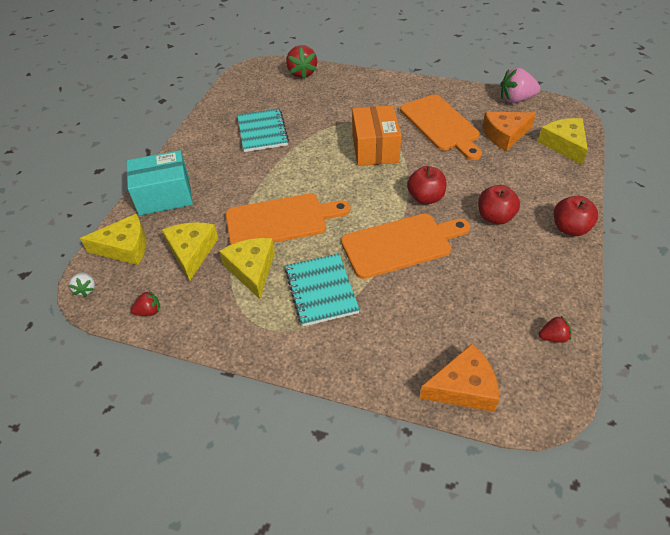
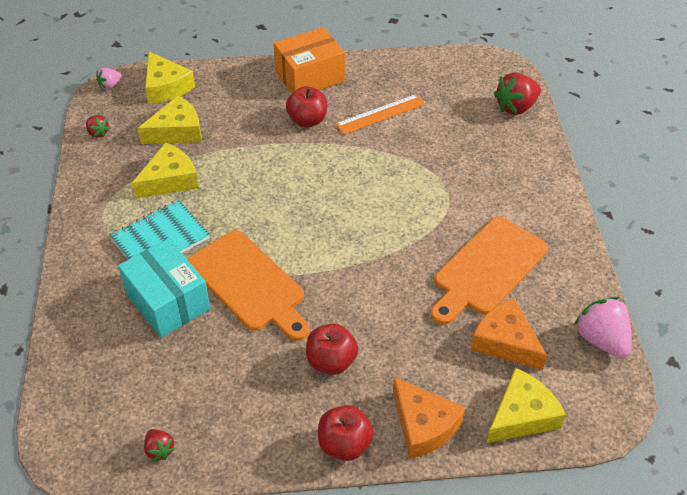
camera: 65 degrees right, 0 degrees up
(86, 289) = (110, 85): white strawberry -> pink strawberry
(164, 196) = (243, 83): turquoise box -> turquoise box (168, 301)
(262, 132) = (380, 114): turquoise notebook -> orange ruler
(281, 221) = (244, 177): orange cutting board -> none
(375, 149) = (402, 217): orange box -> orange box (310, 77)
(425, 198) = (335, 287): red apple -> red apple (307, 120)
(463, 387) = (74, 381): orange cheese -> orange cheese (423, 425)

